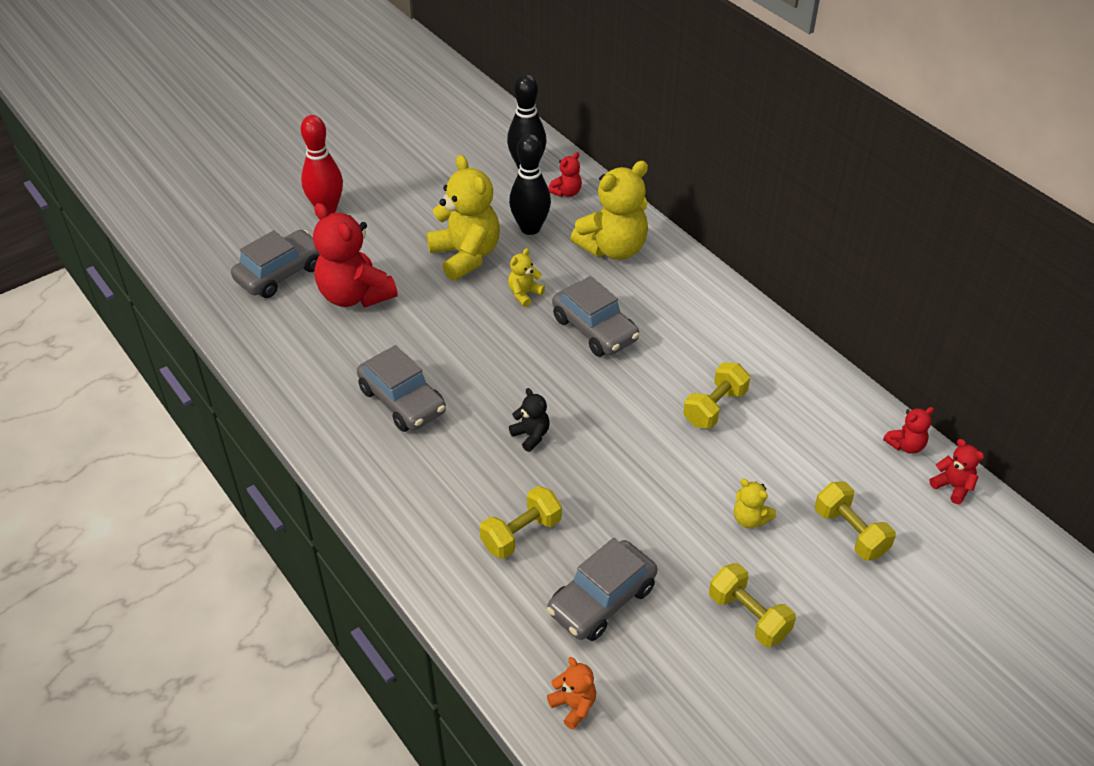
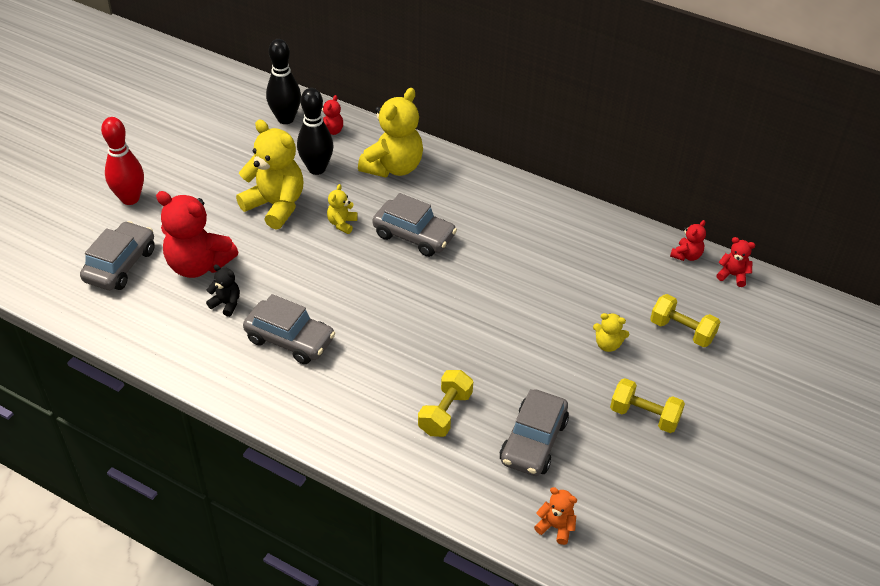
camera: 25 degrees left, 0 degrees up
(531, 435) = (410, 334): black teddy bear -> black teddy bear (226, 304)
(714, 407) = (538, 269): yellow dumbbell -> none

